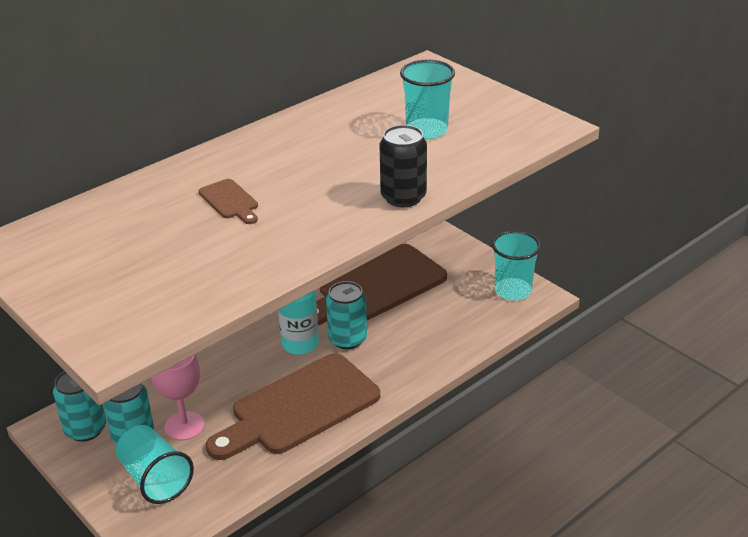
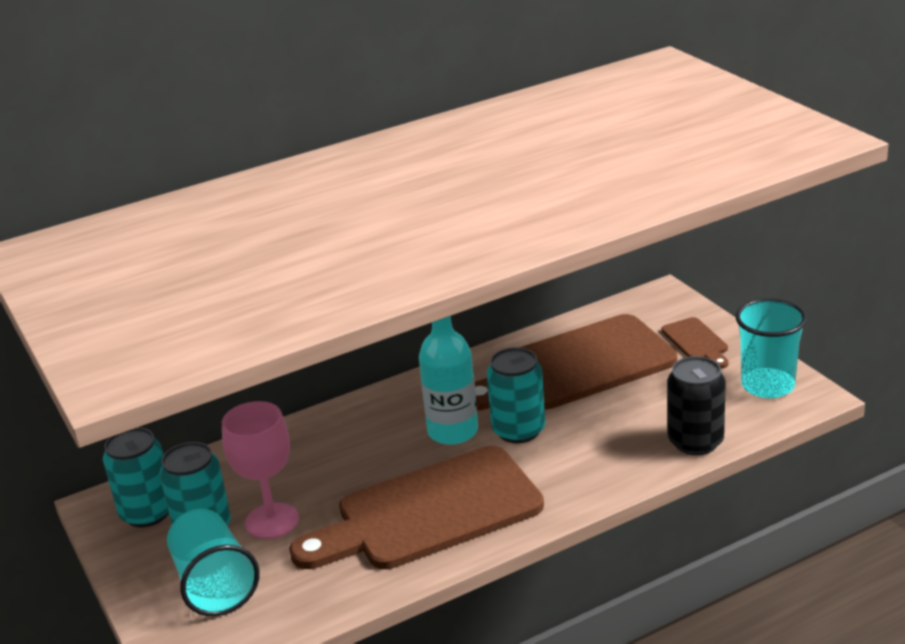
camera: 15 degrees right, 5 degrees down
(230, 201) = (338, 212): brown cutting board -> brown cutting board (696, 342)
(403, 197) = (572, 218): black can -> black can (695, 442)
(427, 130) = (635, 139): turquoise cup -> none

